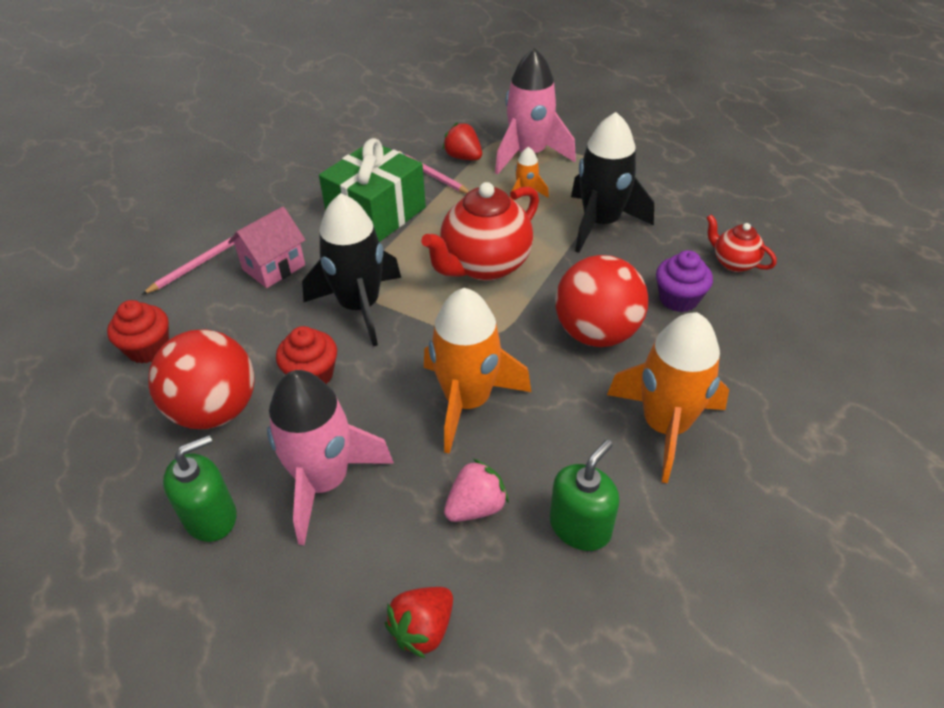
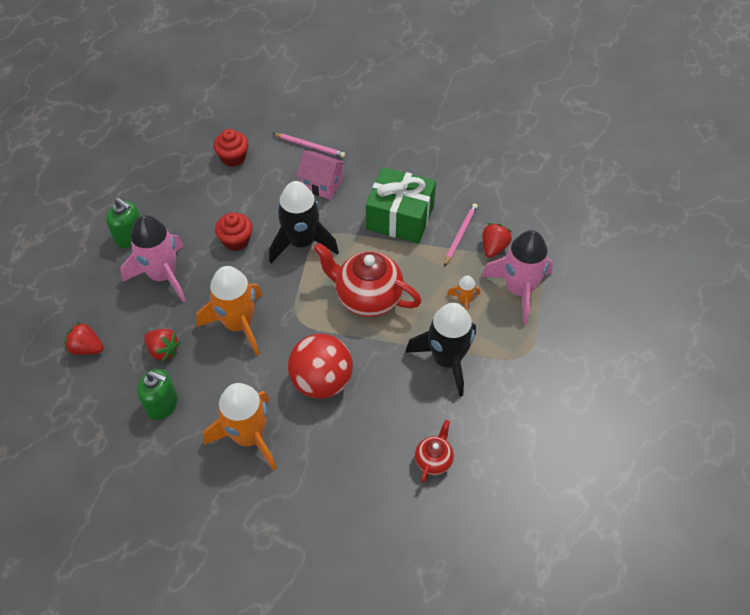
camera: 70 degrees right, 10 degrees up
(215, 410) = (198, 207): red ball -> none
(476, 507) = (163, 350): pink strawberry -> red strawberry
(678, 299) = (376, 427): purple cupcake -> none

